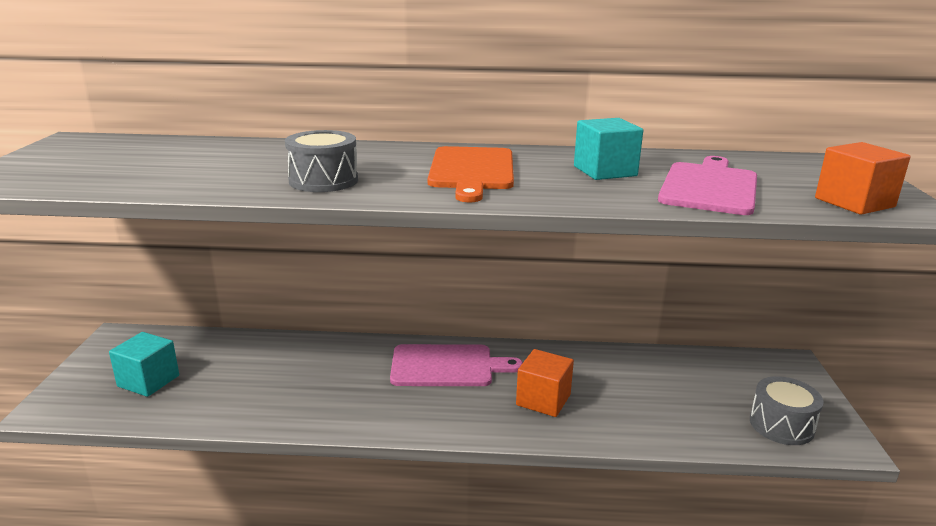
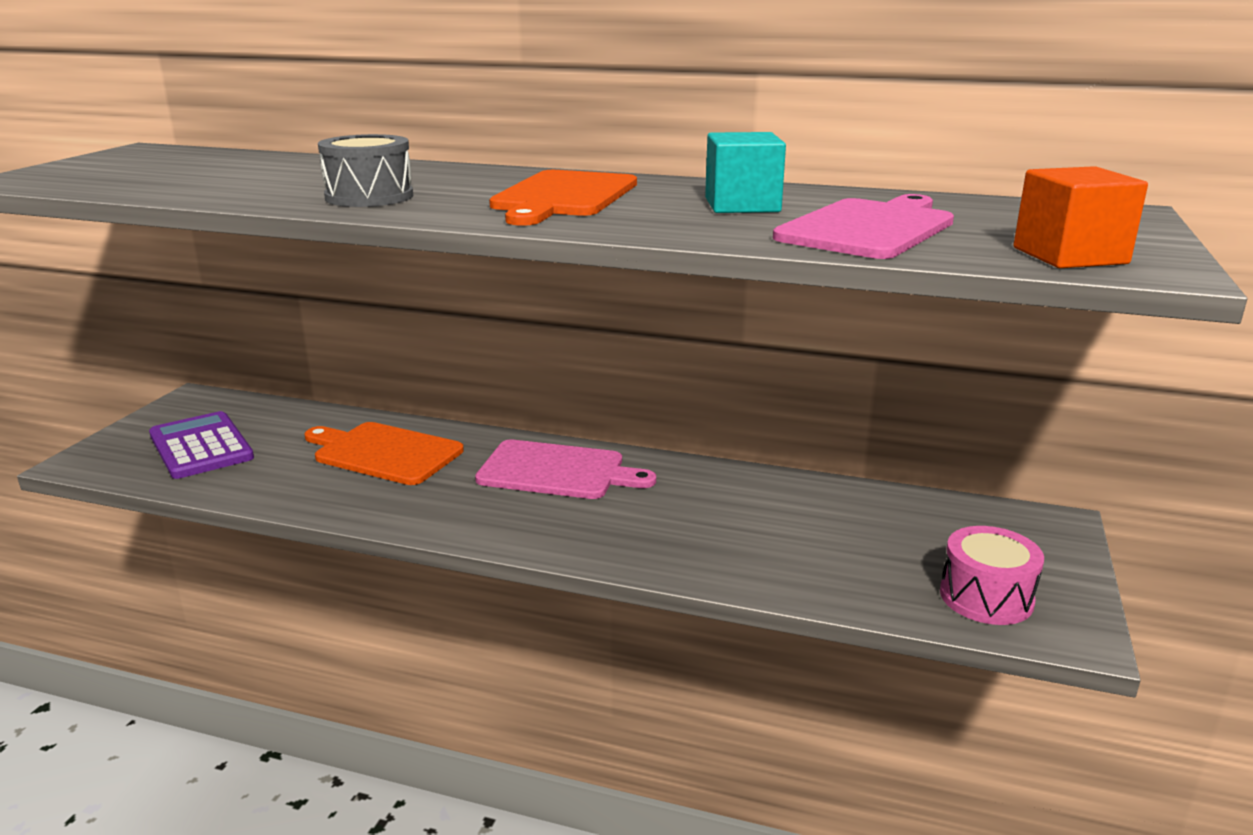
camera: 15 degrees right, 0 degrees up
(148, 381) = (201, 446): turquoise cube -> purple calculator
(306, 367) = (384, 453): none -> orange cutting board
(543, 400) = (659, 524): orange cube -> none
(781, 425) = (986, 597): grey drum -> pink drum

